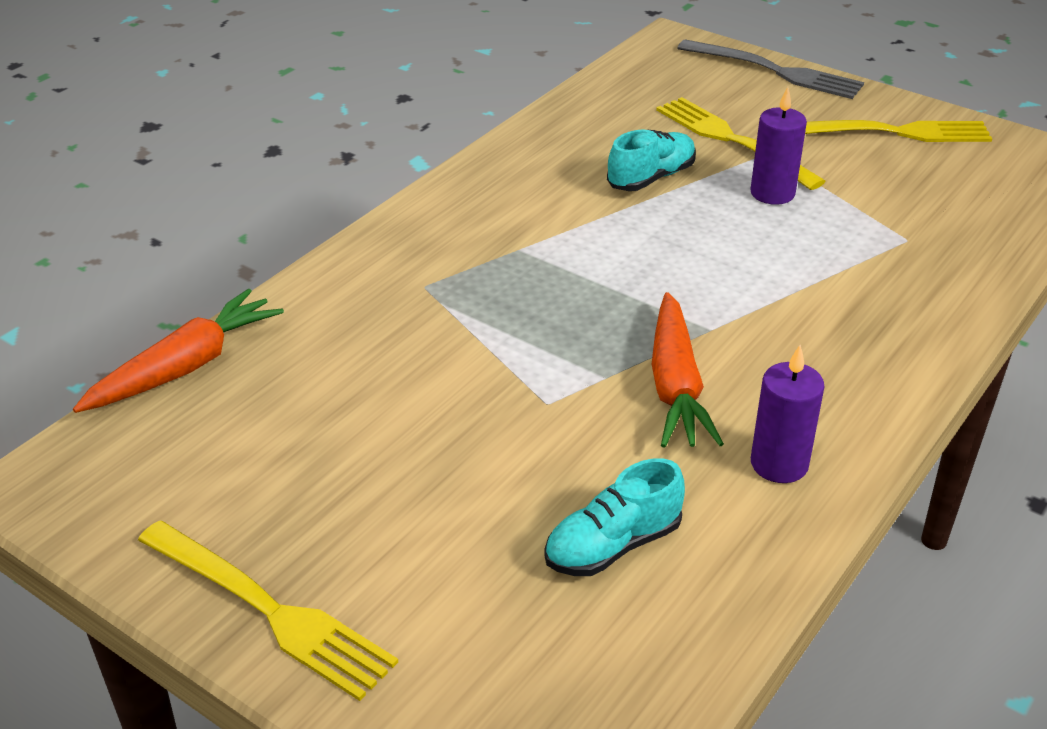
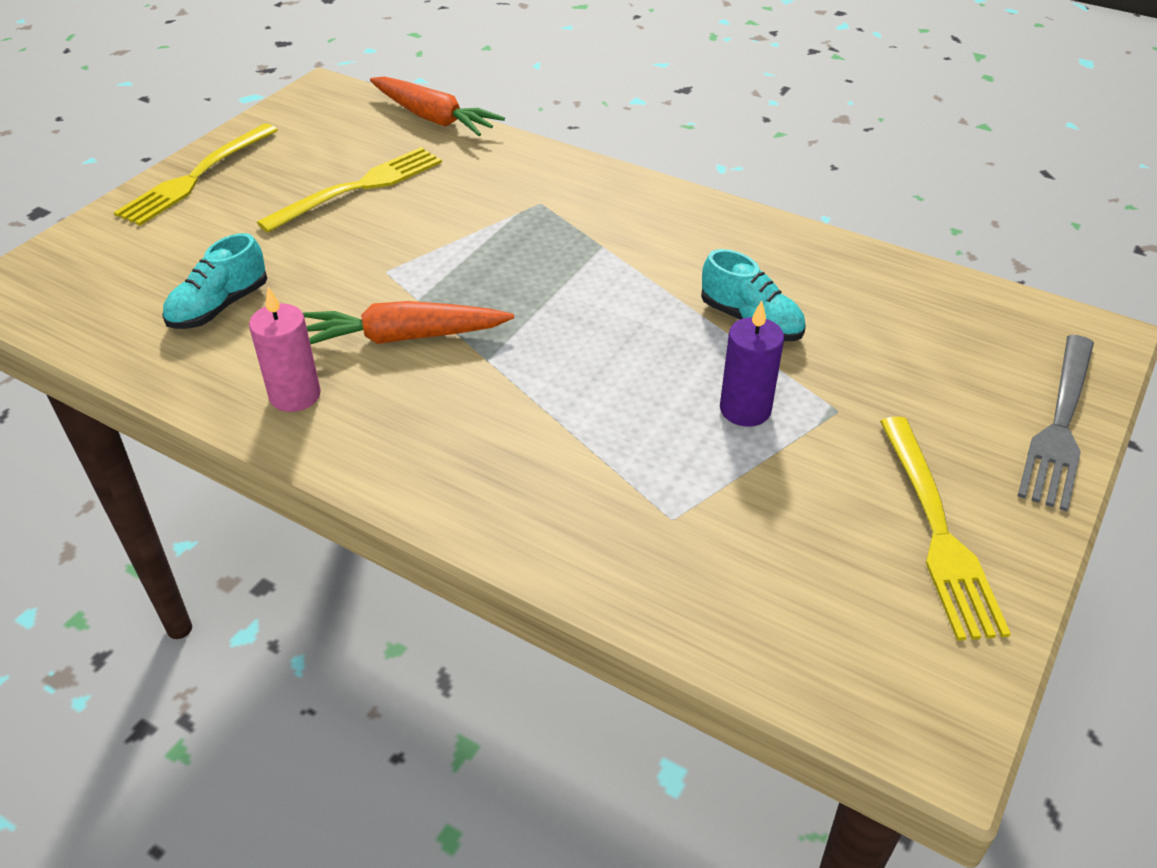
camera: 85 degrees right, 5 degrees up
(613, 545) = (219, 307): turquoise shoe -> turquoise shoe turned 105 degrees counterclockwise
(731, 140) = (855, 380): yellow fork -> yellow fork (360, 187)
(779, 464) = (295, 395): purple candle -> pink candle

